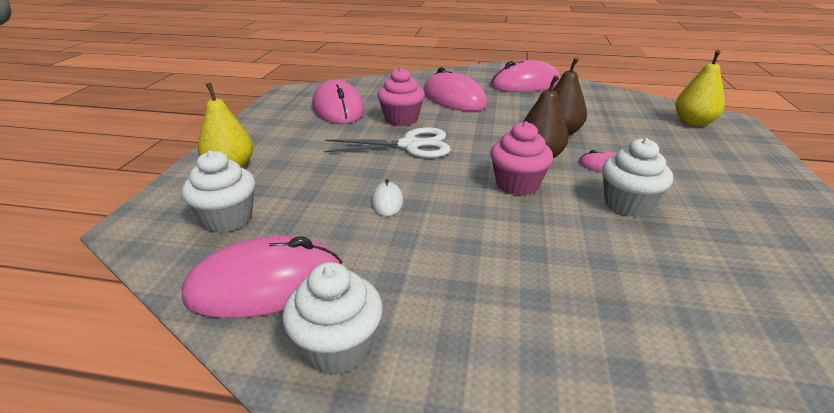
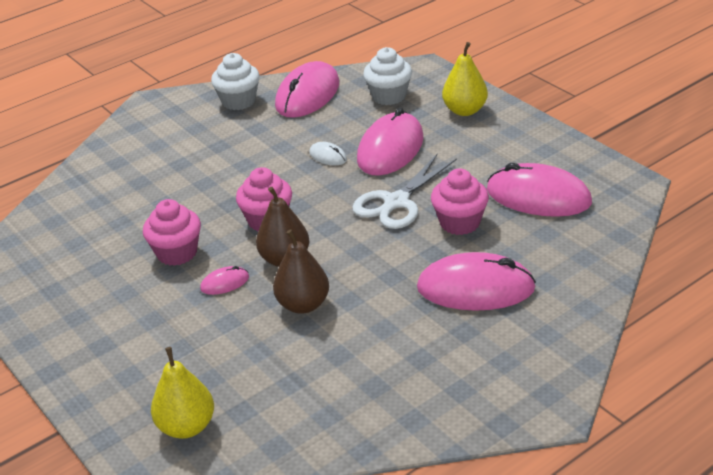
camera: 135 degrees right, 5 degrees up
(525, 84) = (453, 382): pink mouse -> pink mouse (390, 149)
(627, 204) = (177, 253): white cupcake -> pink cupcake

